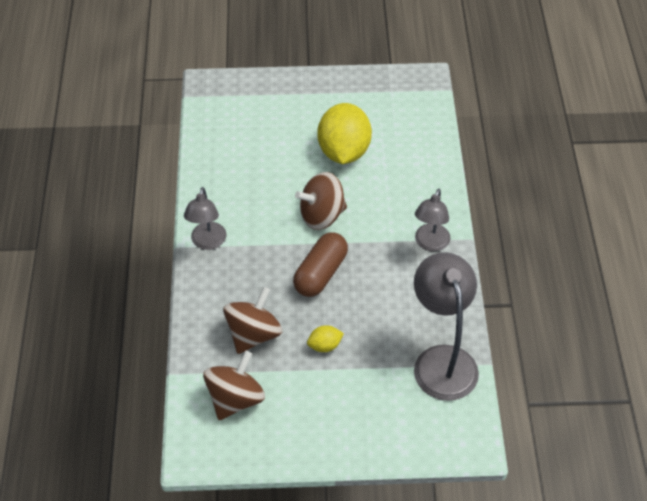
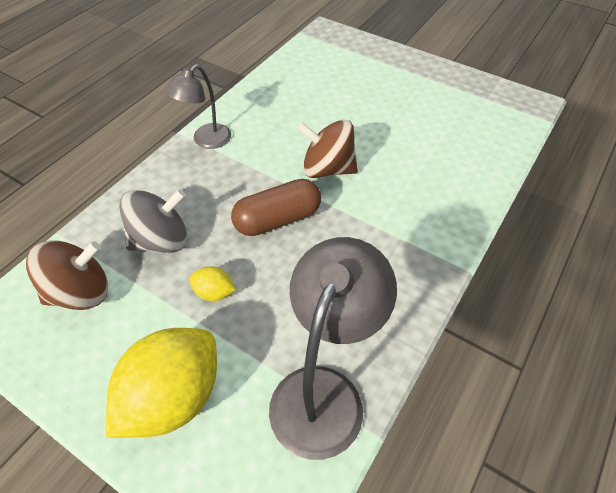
camera: 35 degrees right, 0 degrees up
(253, 334) = (161, 240): brown spinning top -> grey spinning top
(344, 151) = (398, 126): yellow lemon -> yellow lemon (173, 397)
(430, 244) = (417, 251): grey lamp -> none

